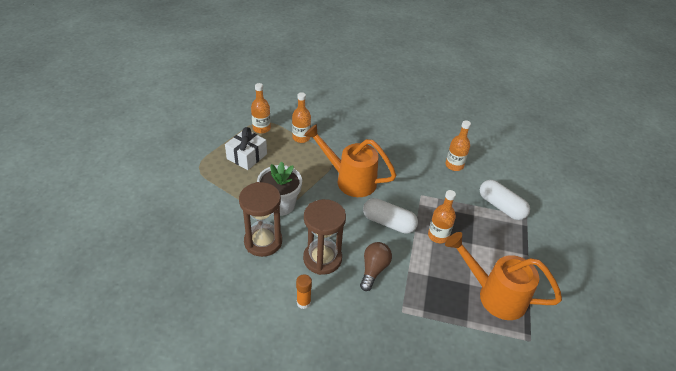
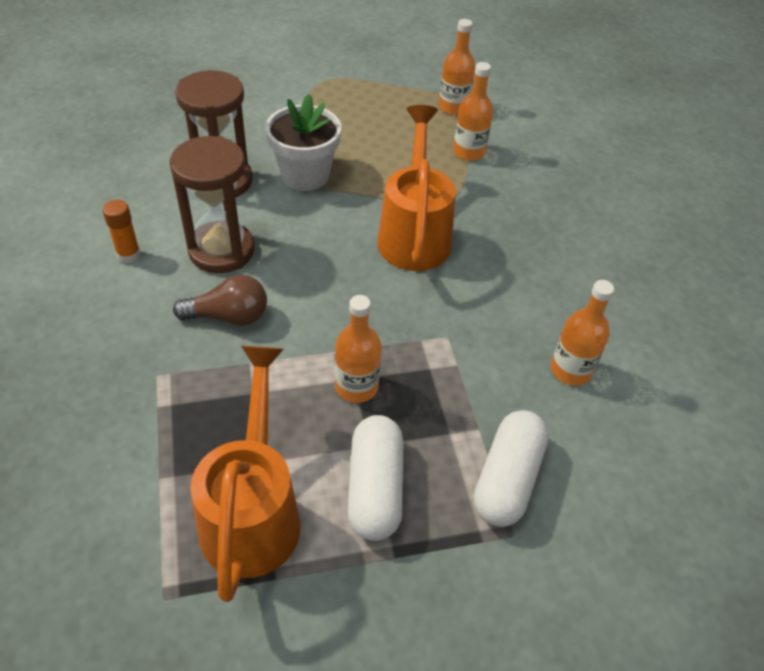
camera: 65 degrees right, 5 degrees up
(247, 156) = (381, 113): white gift -> none
(388, 223) = (345, 309): white capsule -> white capsule (375, 488)

